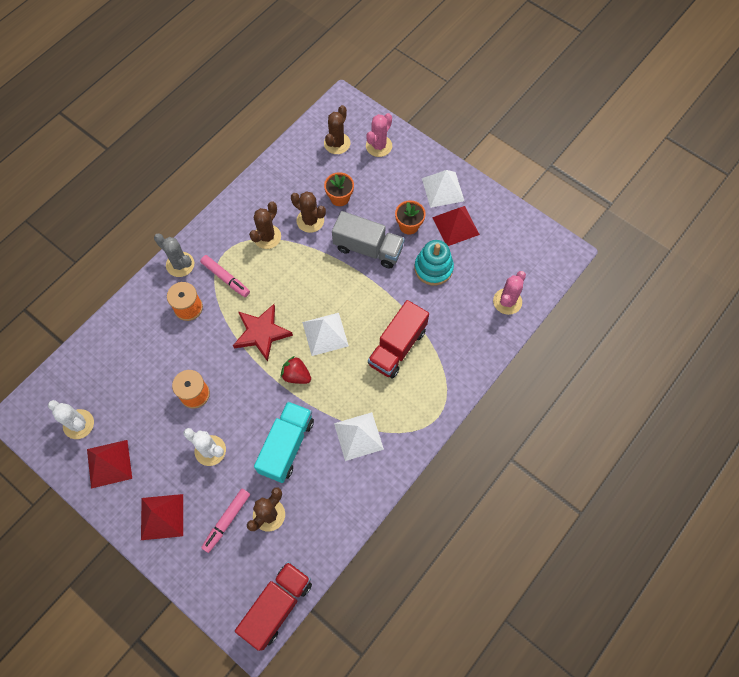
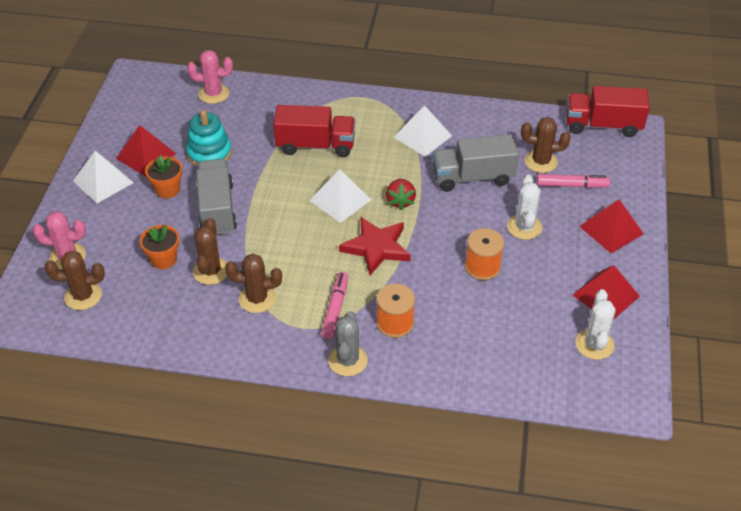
camera: 120 degrees left, 20 degrees down
(286, 446) = (472, 177): turquoise truck -> grey truck

